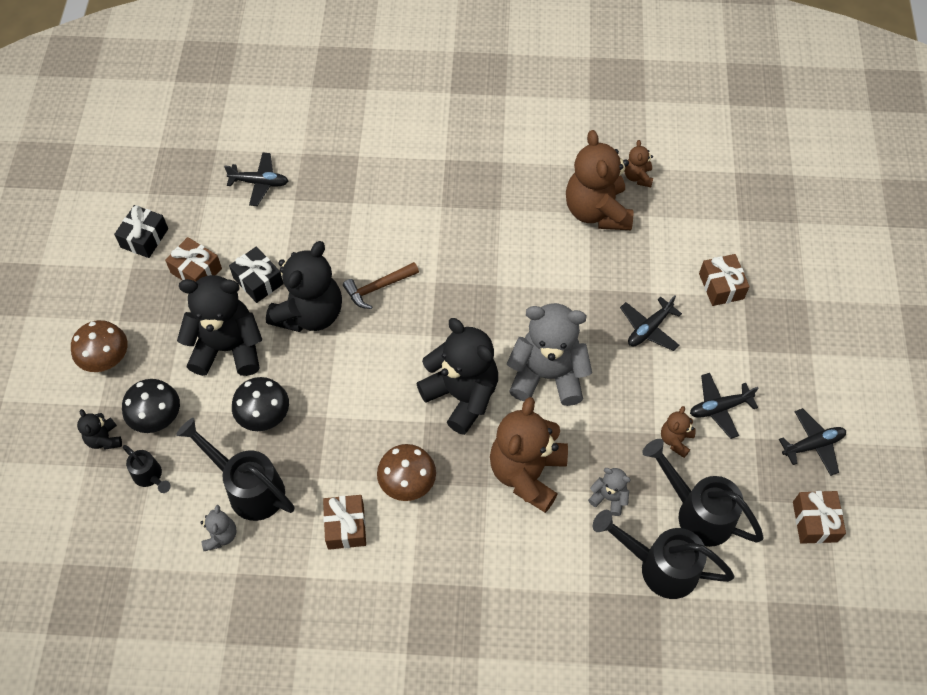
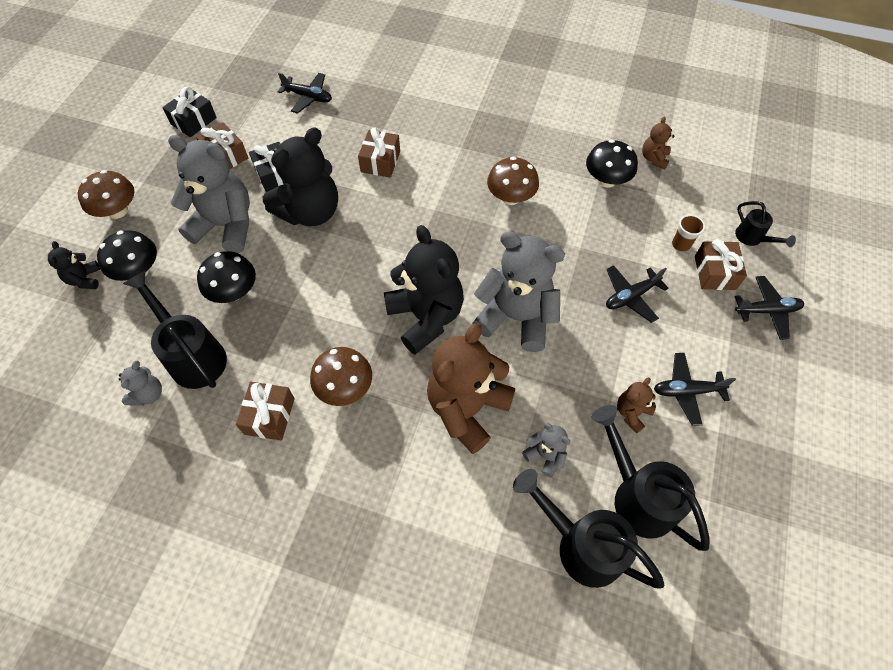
camera: 15 degrees right, 0 degrees up
(150, 477) = (109, 323): black watering can -> black watering can (752, 238)
(228, 348) = (226, 225): black teddy bear -> grey teddy bear
(378, 288) = (380, 203): brown hammer -> none
(507, 251) = (511, 197): none -> brown mushroom
(597, 211) = (606, 180): brown teddy bear -> black mushroom
(683, 265) = (680, 245): none -> brown cup
(812, 445) = (782, 455): black plane -> black plane (766, 311)
(815, 522) = (769, 541): brown gift -> brown gift (380, 161)

